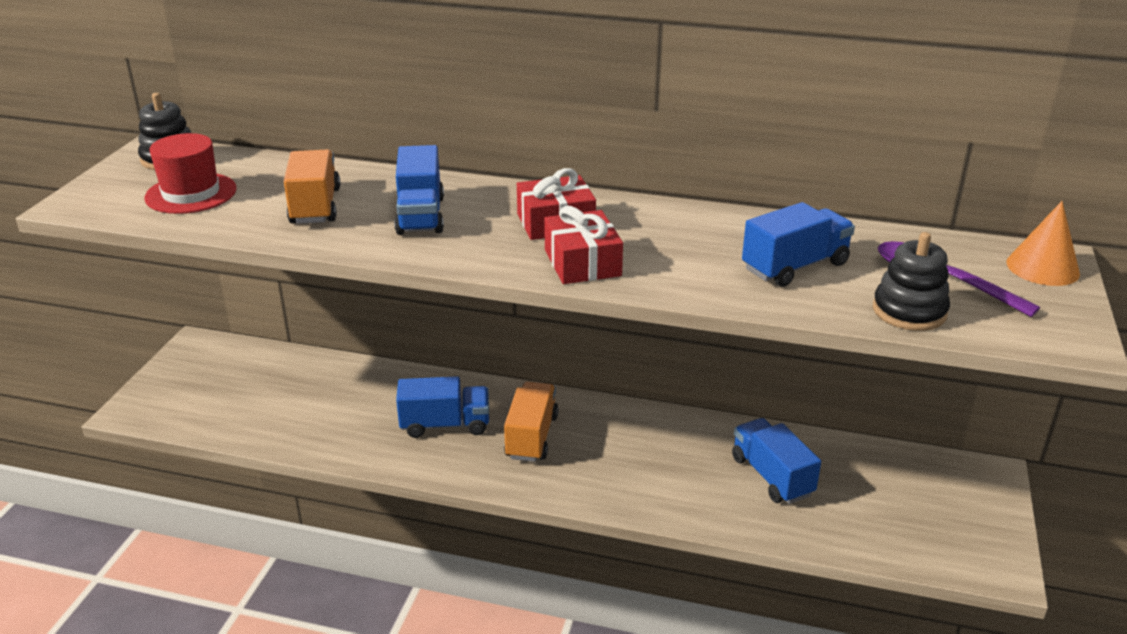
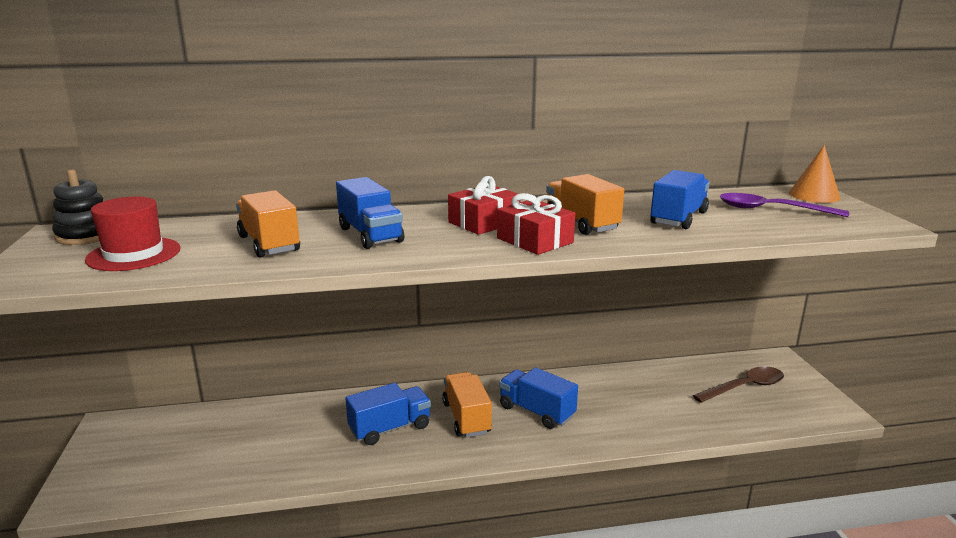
camera: 25 degrees left, 10 degrees down
(665, 248) = (581, 223): none -> orange truck
(772, 476) = (656, 397): blue truck -> blue truck (536, 412)
(902, 498) = (745, 387): none -> brown spoon
(909, 311) = (779, 227): black stacking toy -> none

